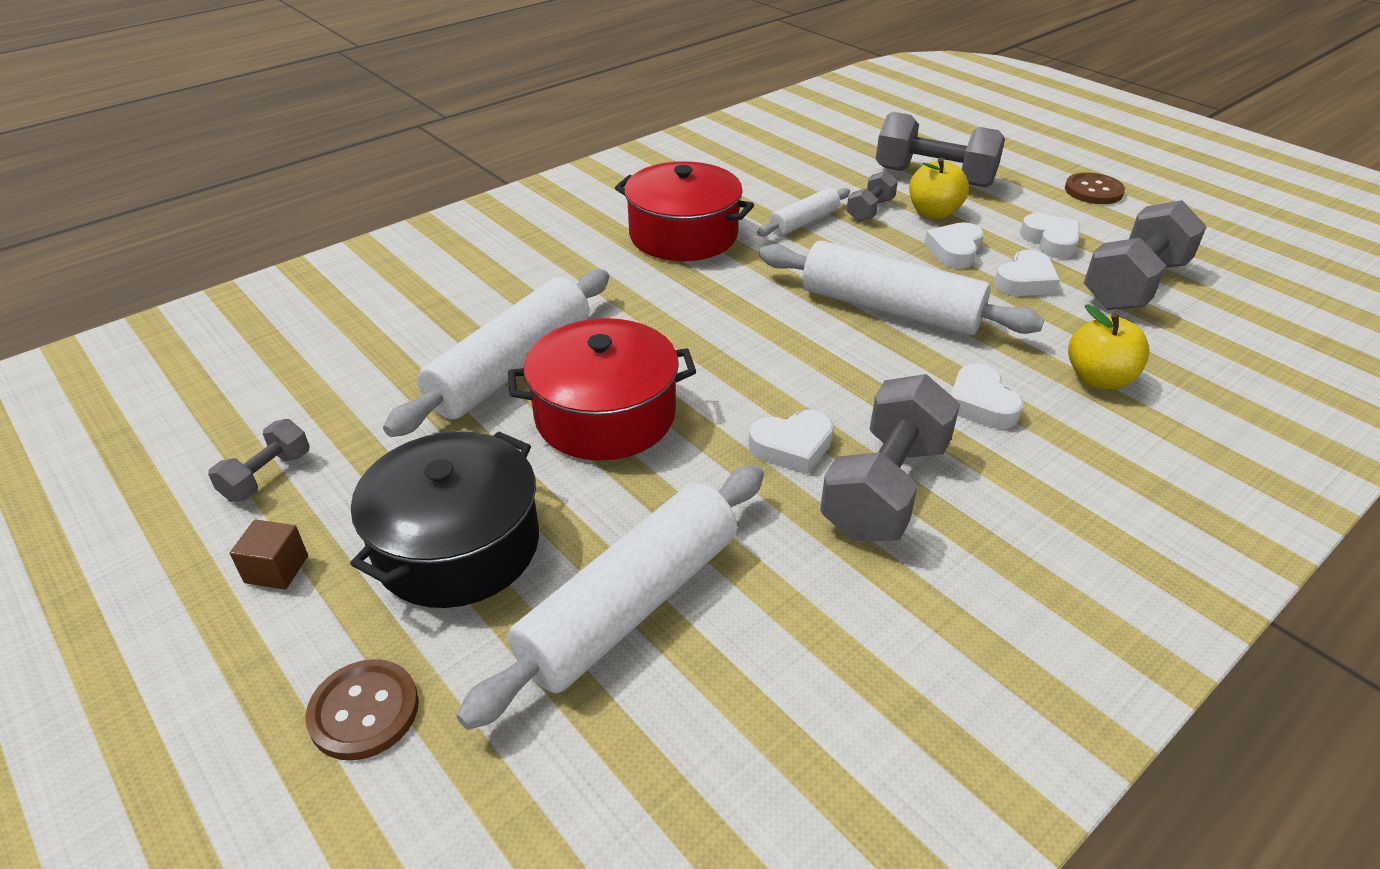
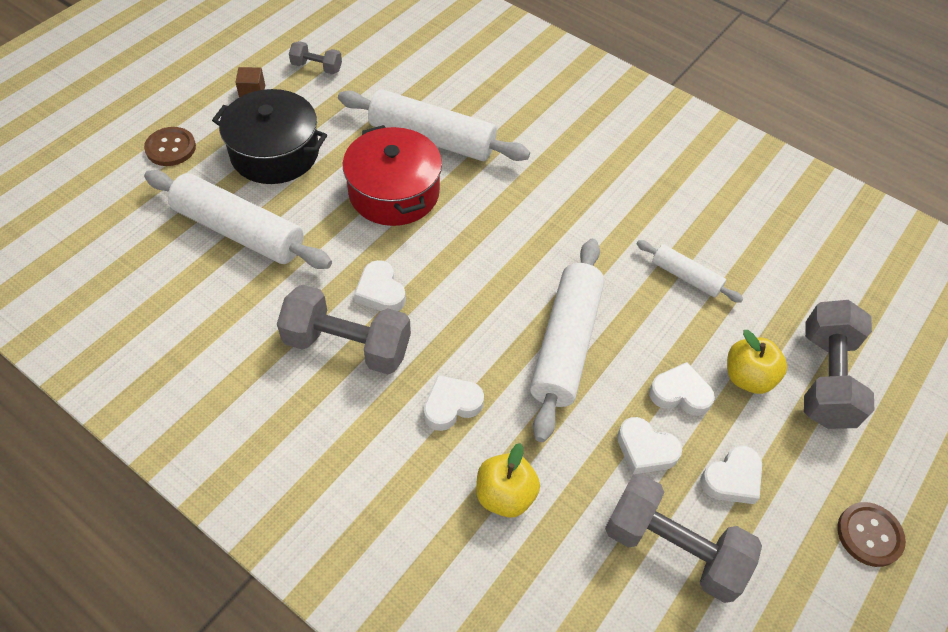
camera: 75 degrees right, 15 degrees up
(683, 235) = (630, 199): red pot -> none
(870, 210) = (729, 325): grey dumbbell -> none

